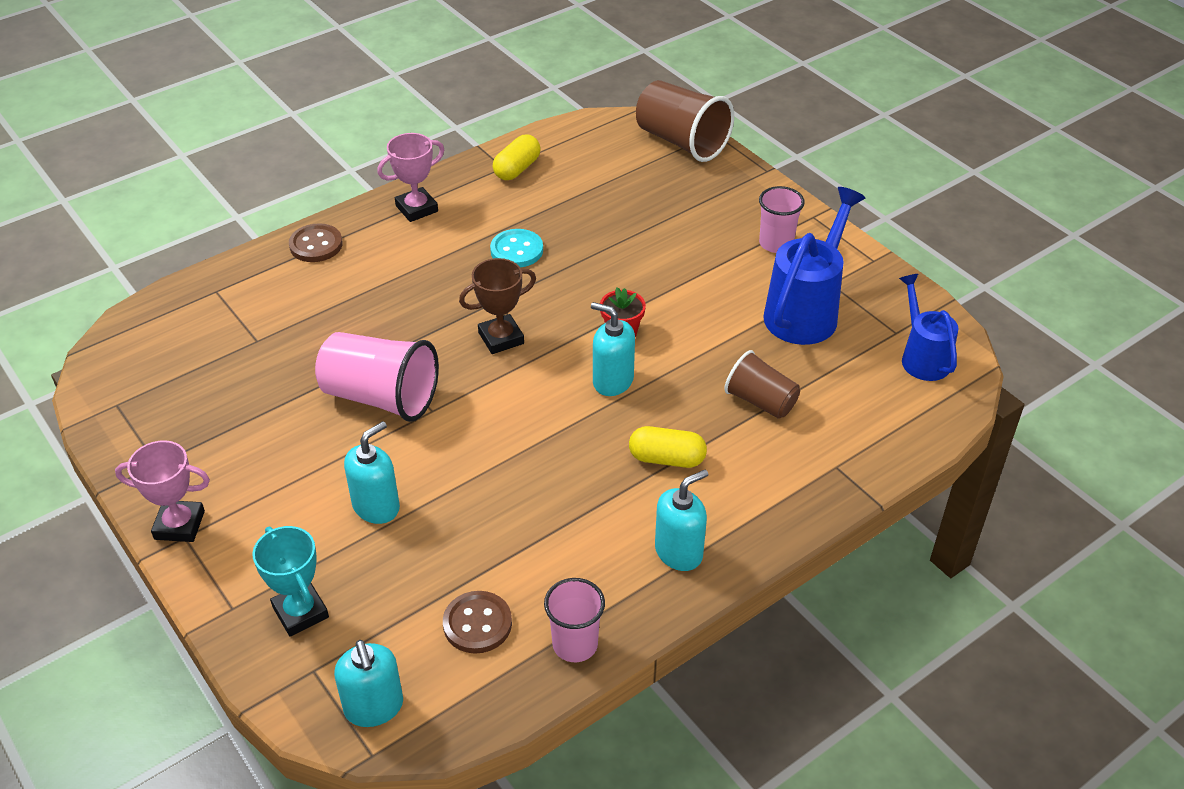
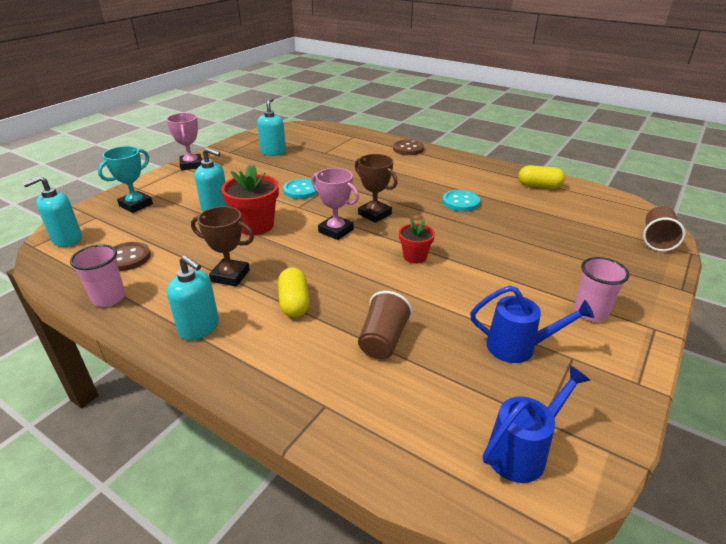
camera: 70 degrees right, 10 degrees down
(380, 397) = (301, 190): pink cup -> turquoise button
(416, 208) = (465, 166): pink trophy -> pink trophy (336, 231)
(462, 467) = (255, 225): none -> red flower pot
(581, 511) = (230, 276): none -> brown trophy
(612, 381) = (362, 263): turquoise soap dispenser -> turquoise soap dispenser (273, 152)
(681, 142) = (657, 240): brown cup -> brown cup, size x0.61
(806, 311) = (518, 347): blue watering can -> blue watering can, size x0.64

